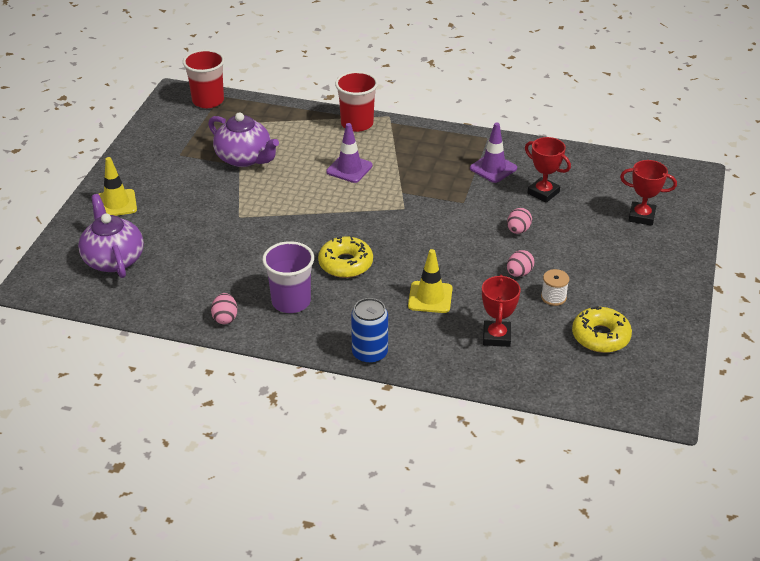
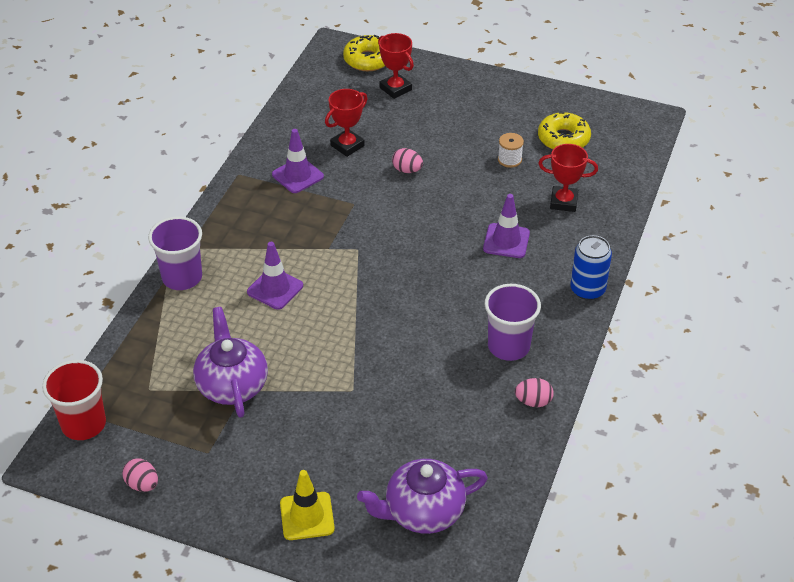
camera: 85 degrees left, 5 degrees up
(244, 158) = (232, 385): purple teapot -> purple teapot turned 60 degrees counterclockwise
(345, 264) = (449, 300): yellow donut -> yellow donut (368, 60)
(357, 124) = (182, 277): red cup -> purple cup
(430, 297) = (506, 241): yellow traffic cone -> purple traffic cone
(519, 273) = (473, 177): pink egg -> pink egg (142, 484)
(641, 216) = (395, 89): red trophy -> red trophy turned 60 degrees counterclockwise

